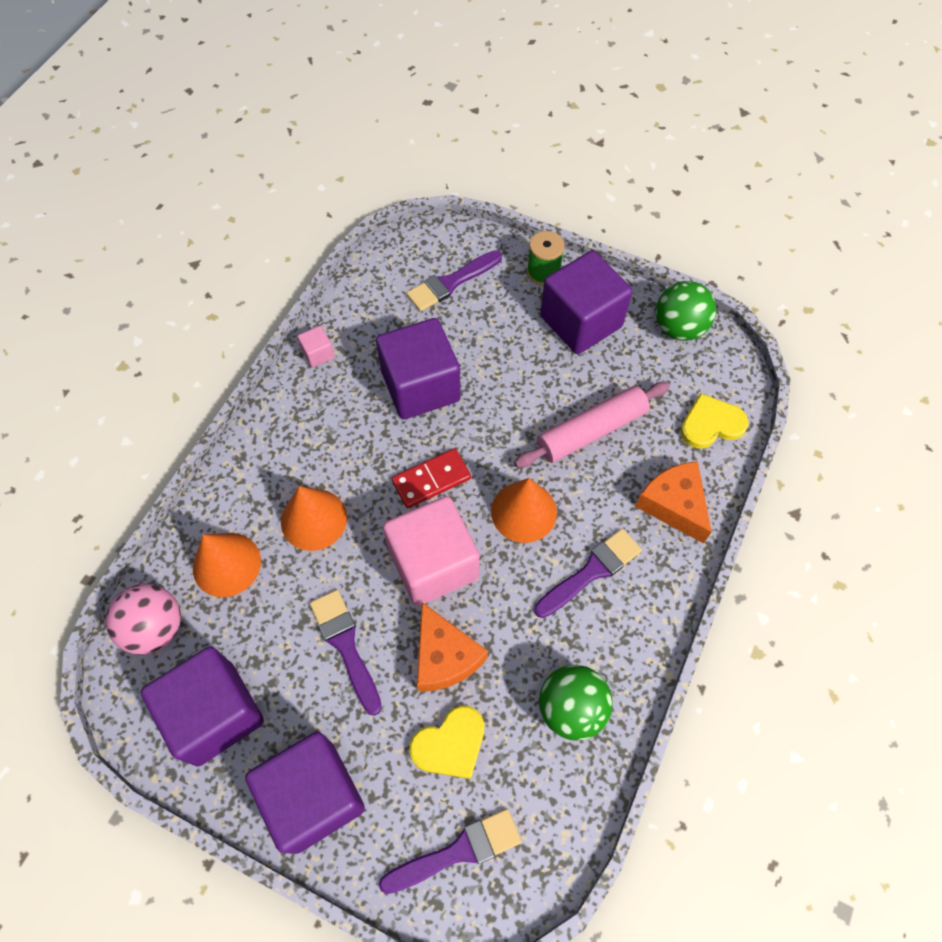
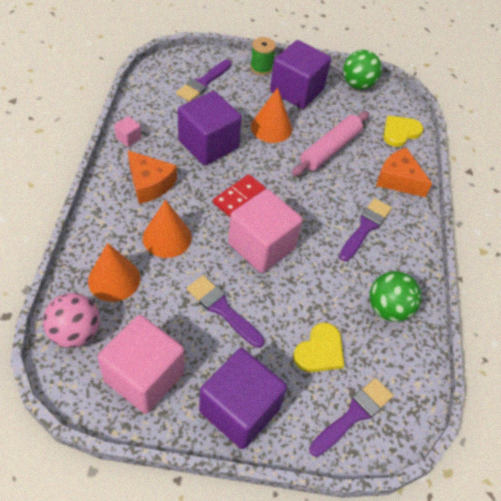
camera: 25 degrees left, 10 degrees down
(215, 713) = (144, 377): purple cube -> pink cube
(444, 656) = (293, 299): orange cheese -> orange cheese (149, 184)
(523, 511) = (308, 203): orange cone -> orange cone (271, 127)

